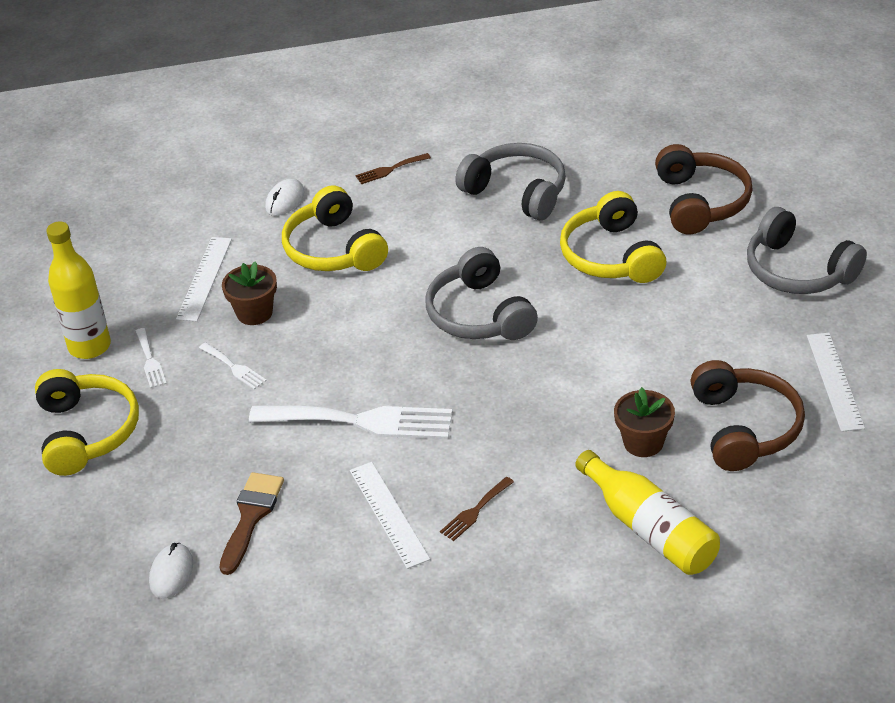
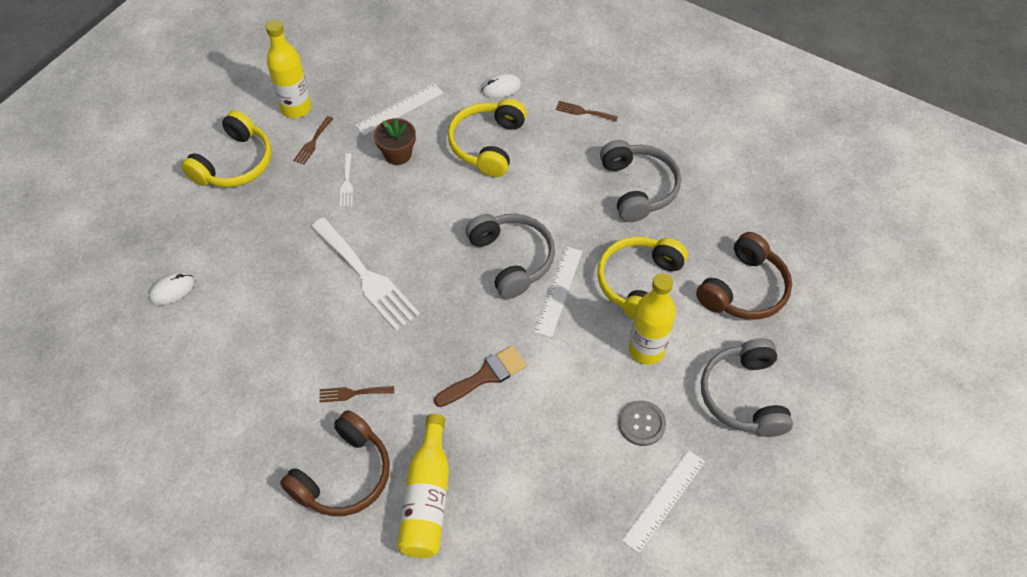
camera: 40 degrees right, 15 degrees up
(150, 361) = (313, 142): white fork -> brown fork
(251, 516) = (245, 289): brown brush -> brown brush (485, 376)
(389, 514) = (309, 352): white ruler -> white ruler (558, 291)
(479, 314) = (512, 259): grey headphones -> grey headphones turned 135 degrees clockwise
(643, 442) = (495, 435): brown flower pot -> none
(682, 295) = (646, 350): none -> yellow bottle
(744, 428) = (566, 481): brown headphones -> brown headphones (344, 475)
(748, 346) = (641, 424): none -> grey button

